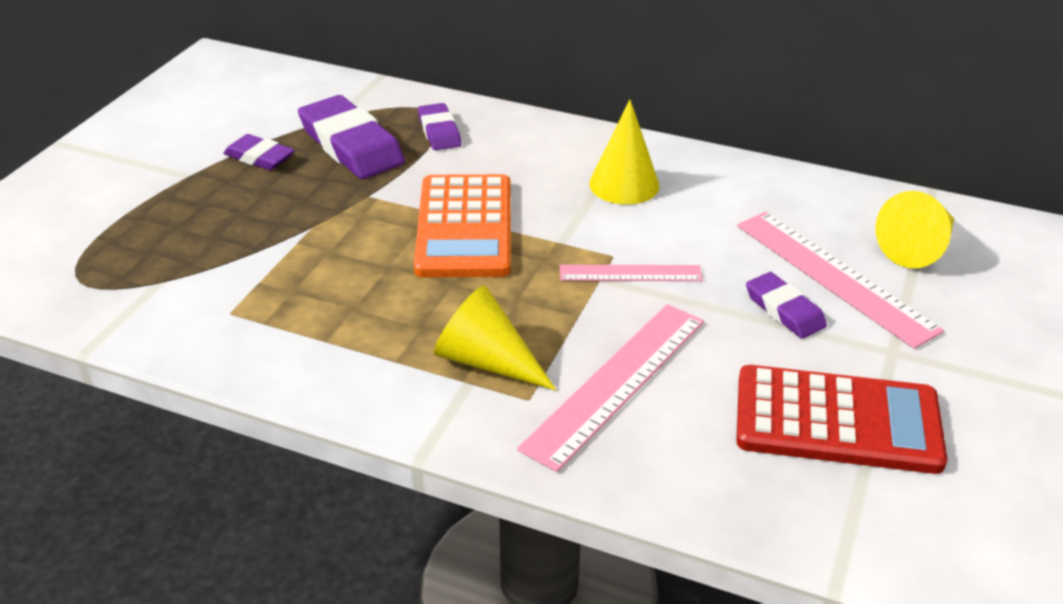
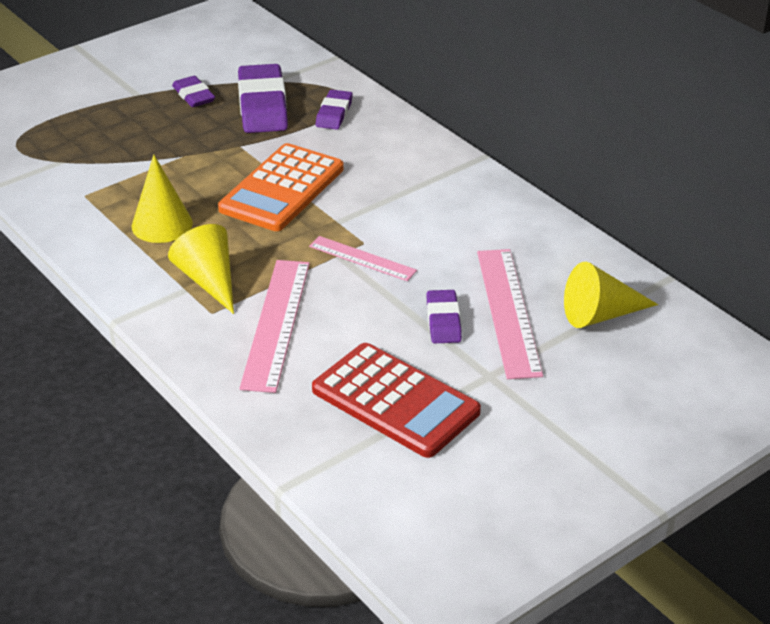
camera: 30 degrees right, 0 degrees up
(616, 382) = (276, 323): pink ruler -> pink ruler turned 60 degrees counterclockwise
(624, 184) = (427, 195): yellow cone -> yellow cone (162, 224)

